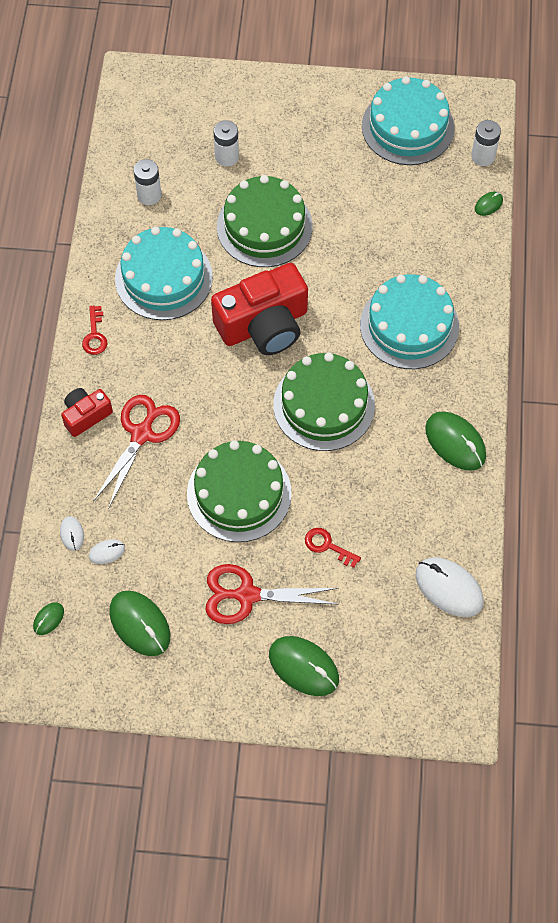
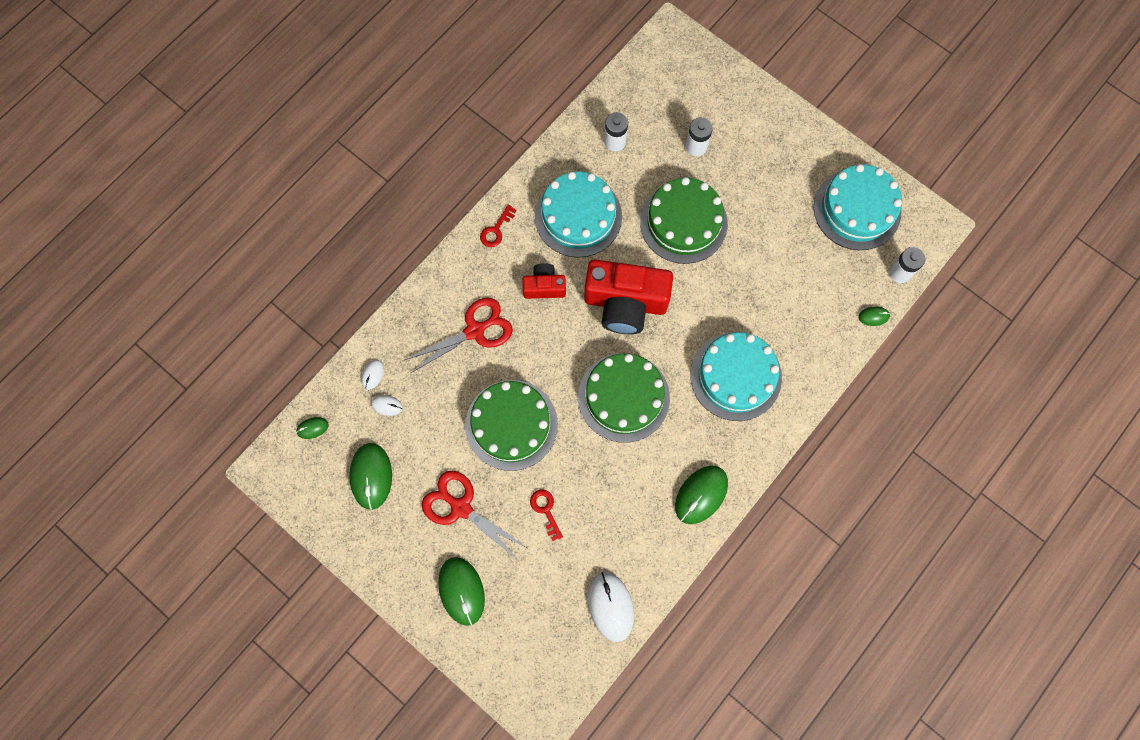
camera: 35 degrees right, 10 degrees up
(86, 415) = (446, 289): red camera -> red camera (544, 286)
(455, 442) = (701, 495): green mouse -> green mouse turned 45 degrees clockwise

